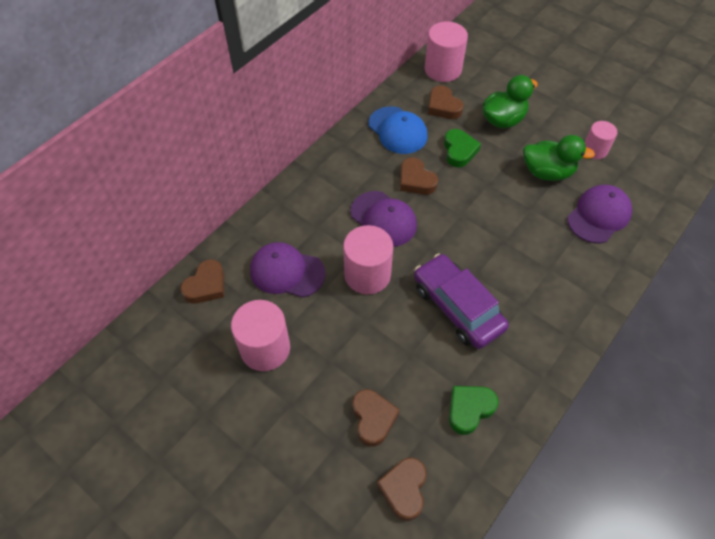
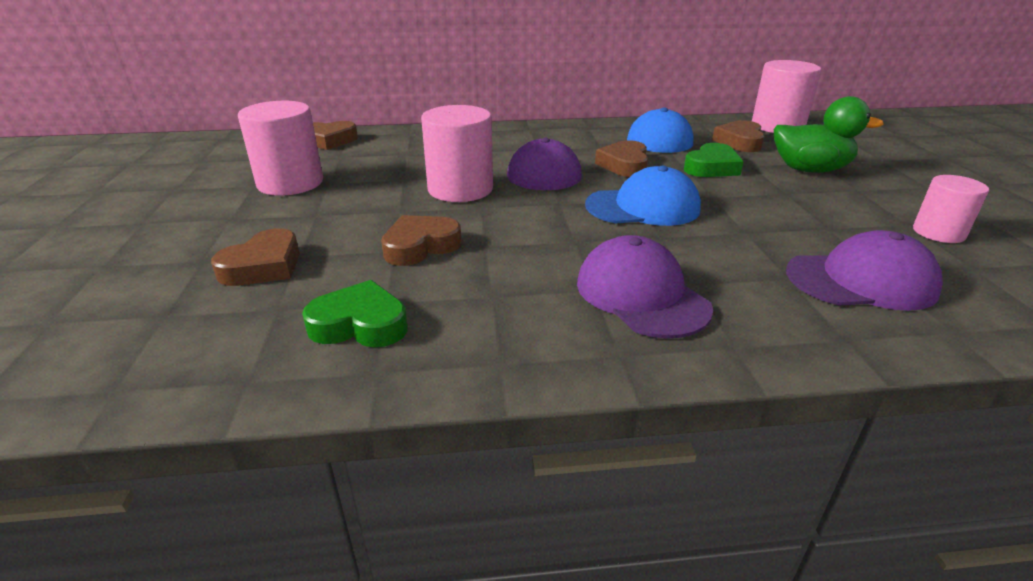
camera: 45 degrees right, 25 degrees down
(287, 272) = (398, 159): purple cap -> purple cap (641, 295)
(404, 489) = (165, 331): brown heart -> brown heart (420, 246)
(457, 307) = (509, 249): purple car -> none
(470, 220) = (643, 207): none -> blue cap
(547, 172) = (820, 219): green duck -> none

